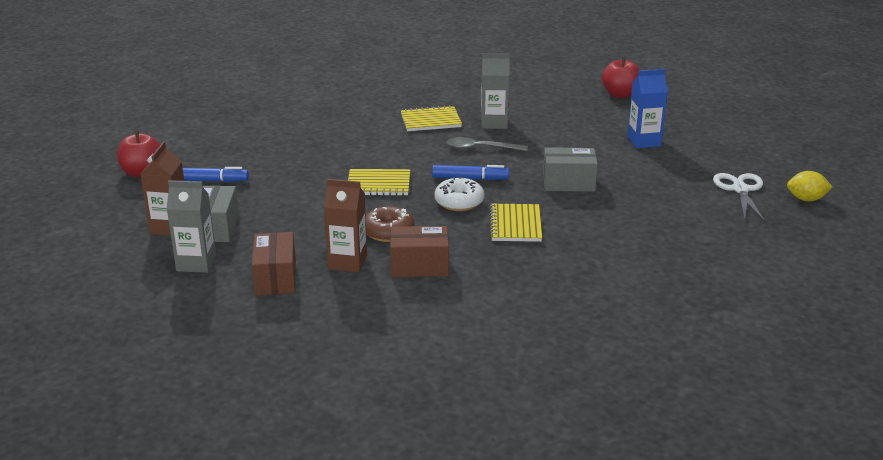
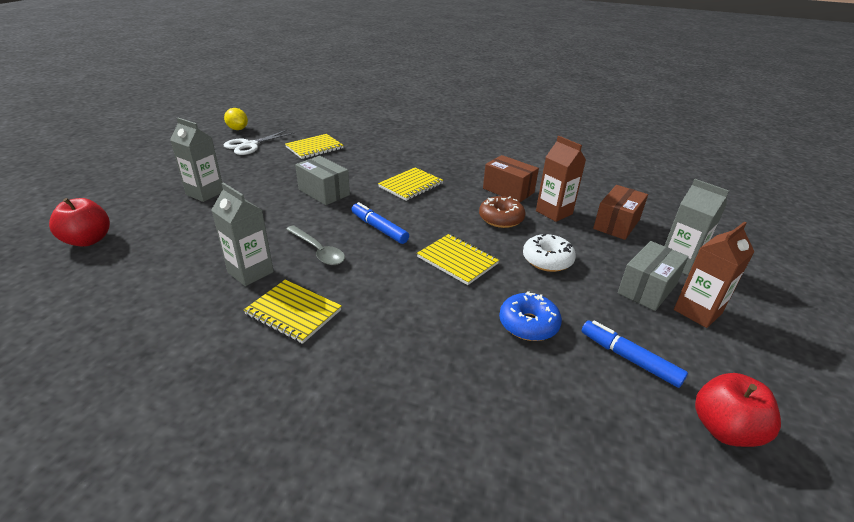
camera: 140 degrees left, 5 degrees up
(287, 171) = (528, 324): none -> blue donut
(459, 202) = (419, 215): white donut -> white donut (547, 260)
(644, 141) = (205, 193): blue carton -> grey carton
(685, 218) = (314, 148): none -> yellow notebook

